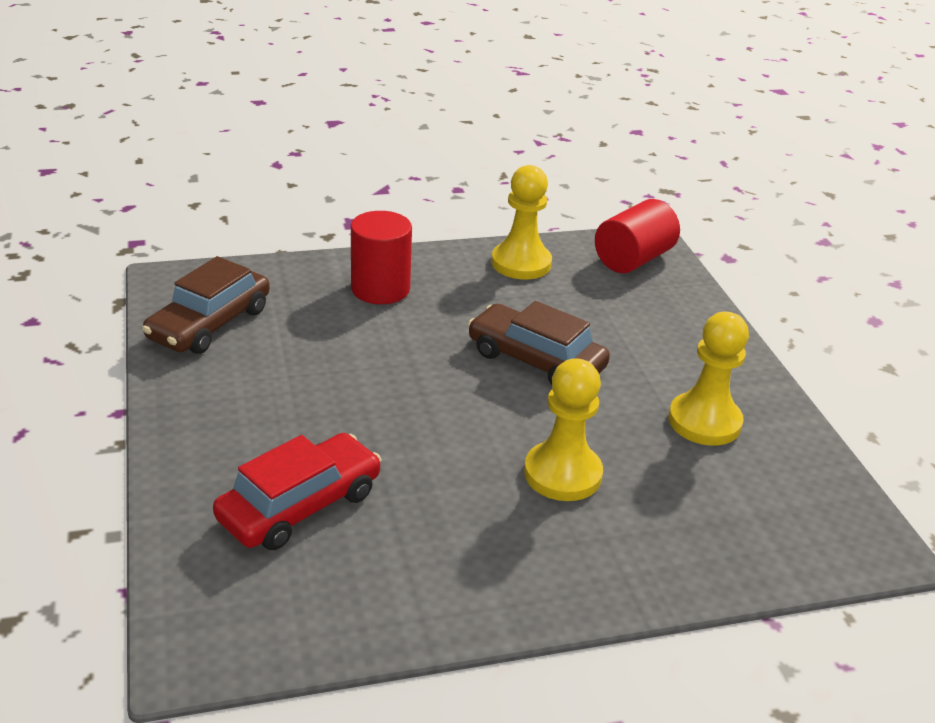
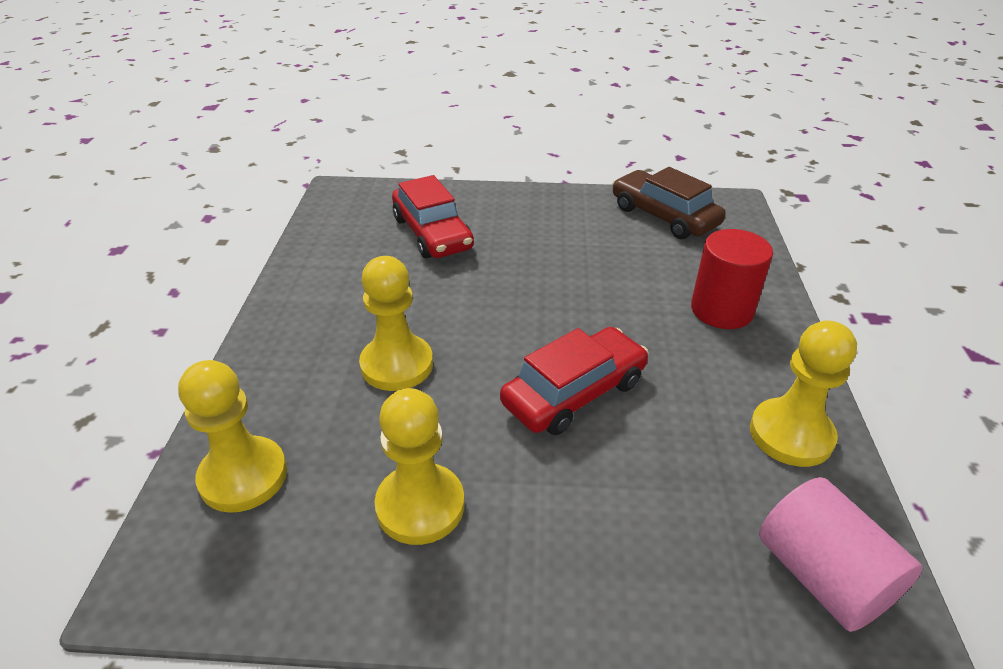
camera: 110 degrees right, 5 degrees up
(536, 360) = (574, 393): brown car -> red car
(633, 259) = (822, 576): red cylinder -> pink cylinder
(755, 534) = (243, 476): none -> yellow pawn

